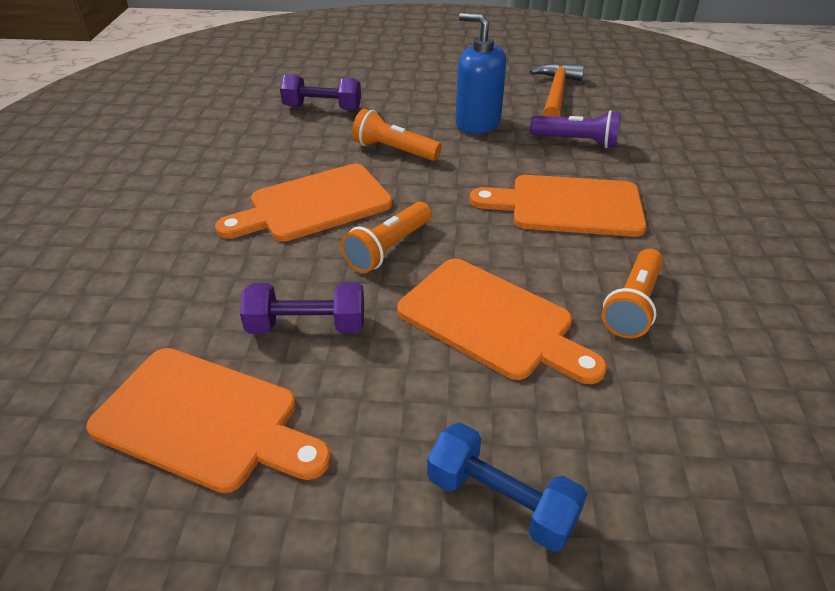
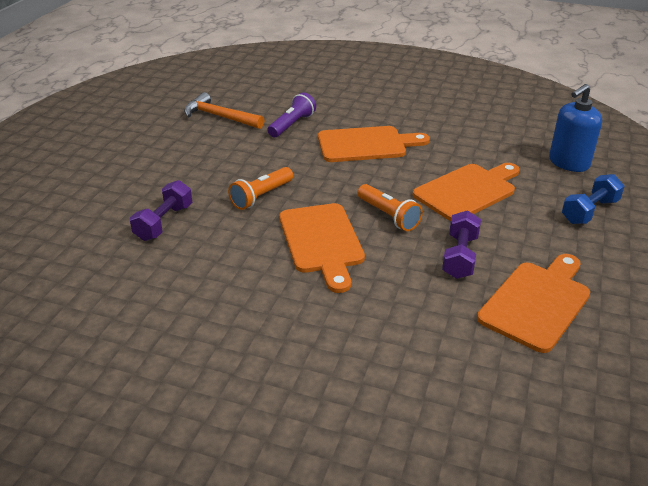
camera: 75 degrees left, 5 degrees down
(477, 123) = (242, 155): blue soap dispenser -> blue soap dispenser (568, 163)
(568, 206) = (366, 145): orange cutting board -> orange cutting board turned 120 degrees counterclockwise
(632, 305) = (463, 147): orange flashlight -> none

